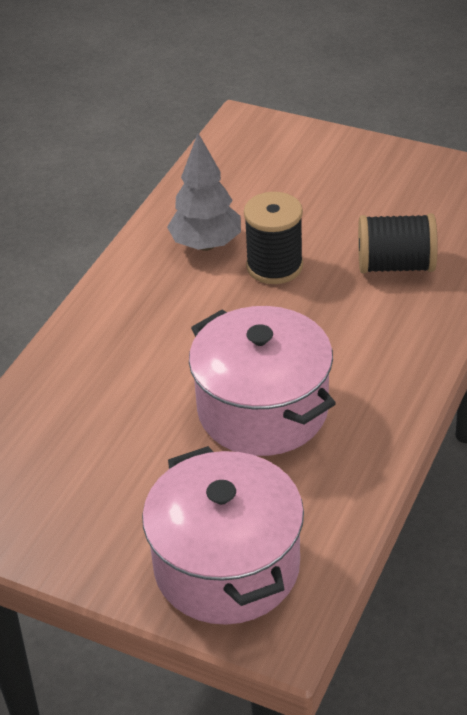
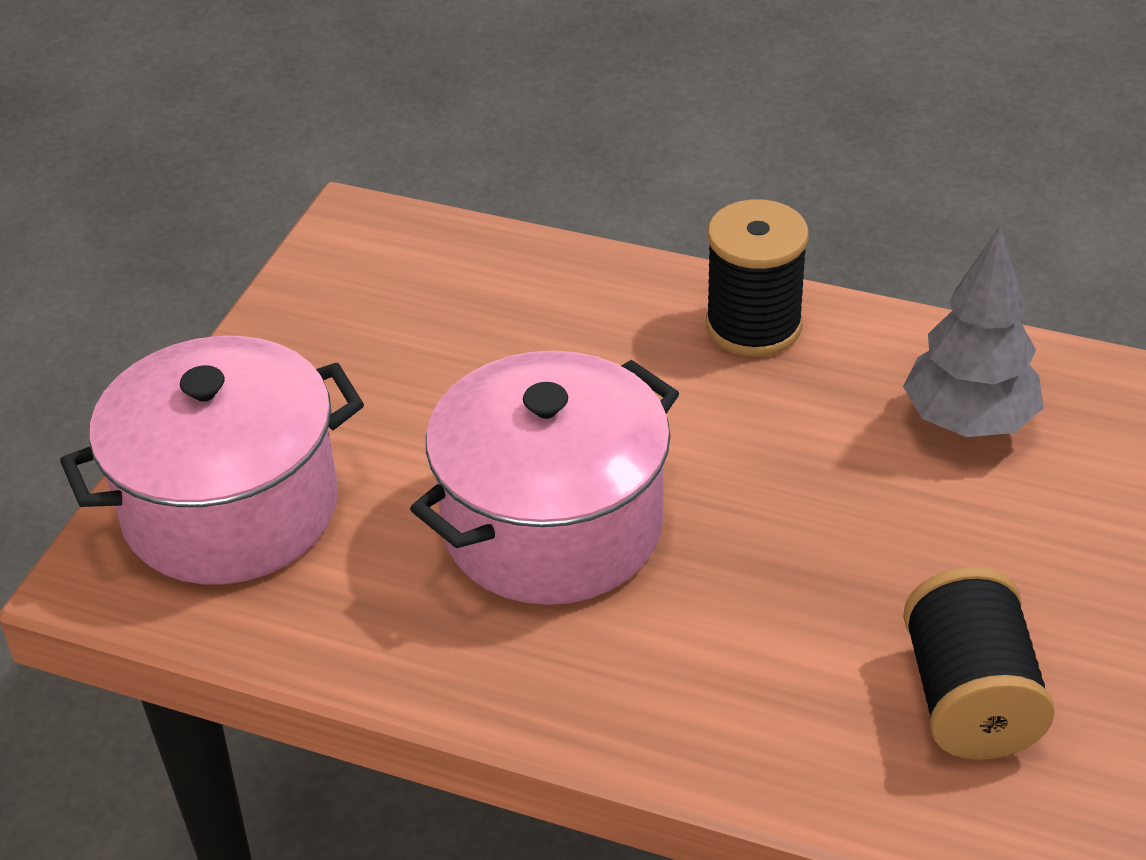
camera: 85 degrees right, 0 degrees up
(274, 266) = (927, 517): black spool -> black spool (753, 326)

